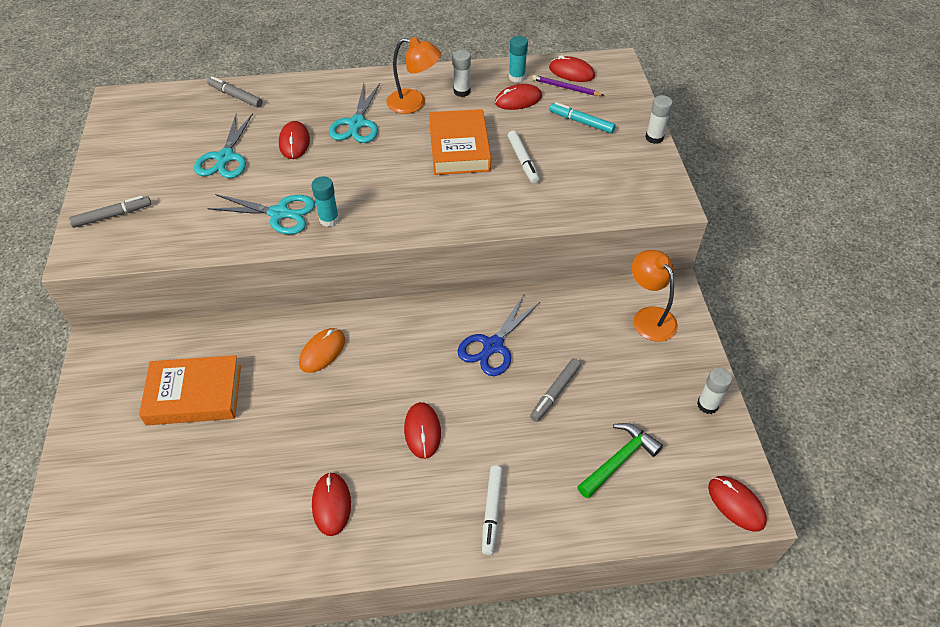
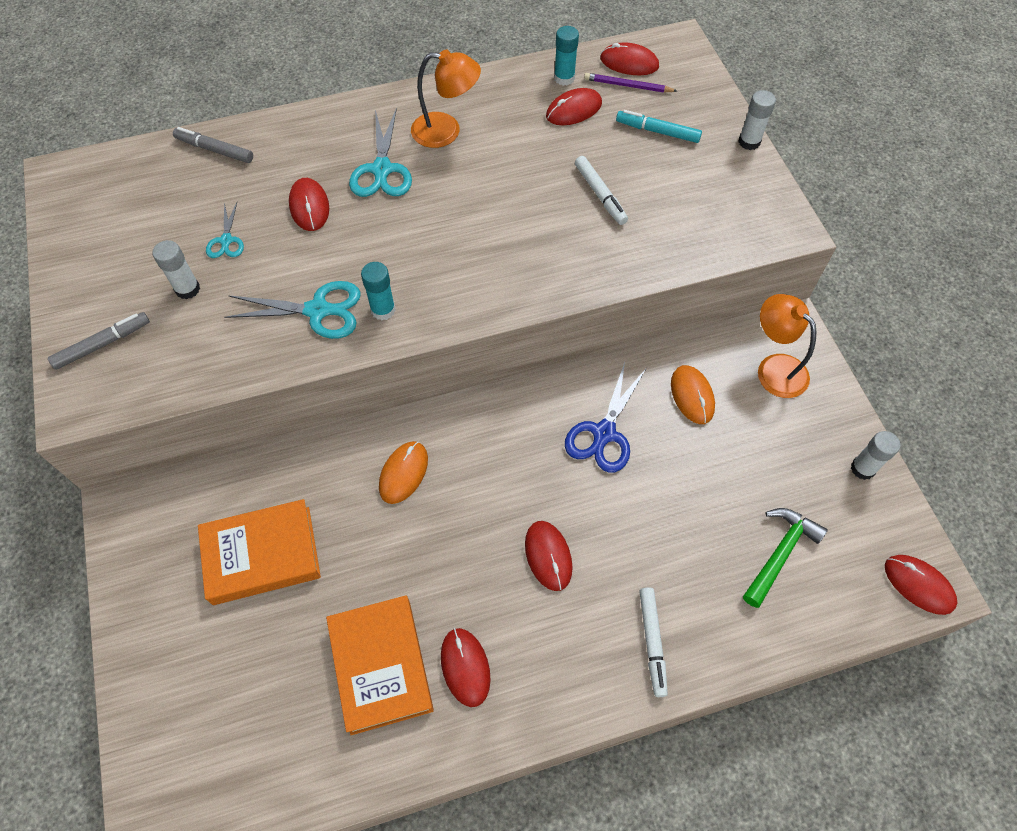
camera: 10 degrees left, 10 degrees up
(225, 157) = (226, 240): turquoise scissors -> turquoise scissors, size x0.57
(459, 147) = (518, 187): orange book -> orange book (381, 666)
(462, 91) = (501, 107): white glue stick -> white glue stick (187, 289)
(555, 392) = (689, 481): grey marker -> none
(574, 328) = (692, 395): none -> orange mouse

